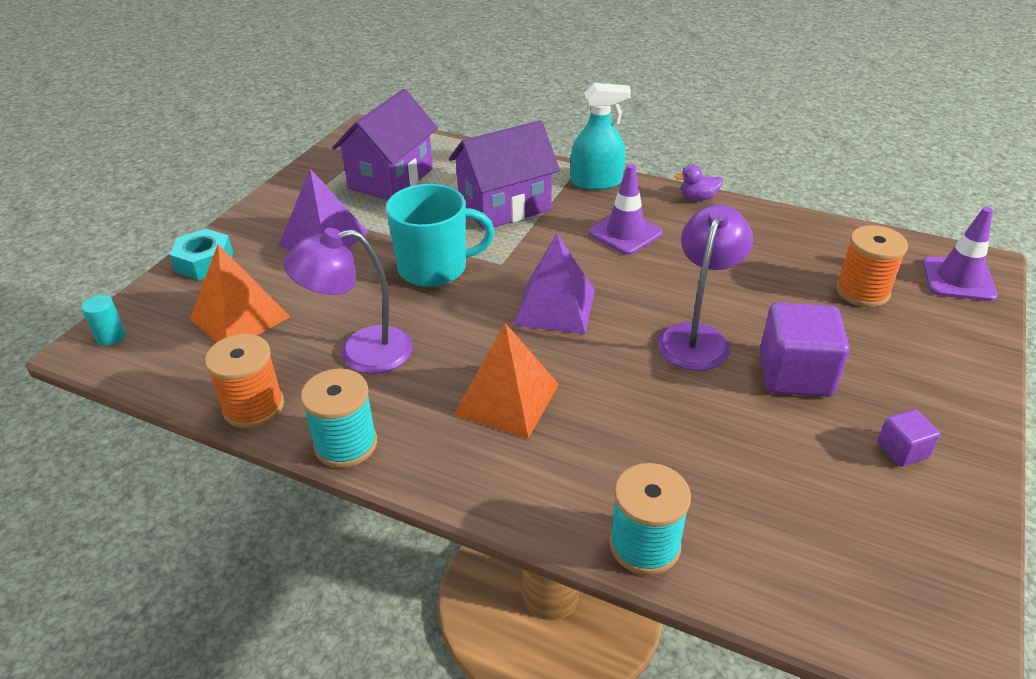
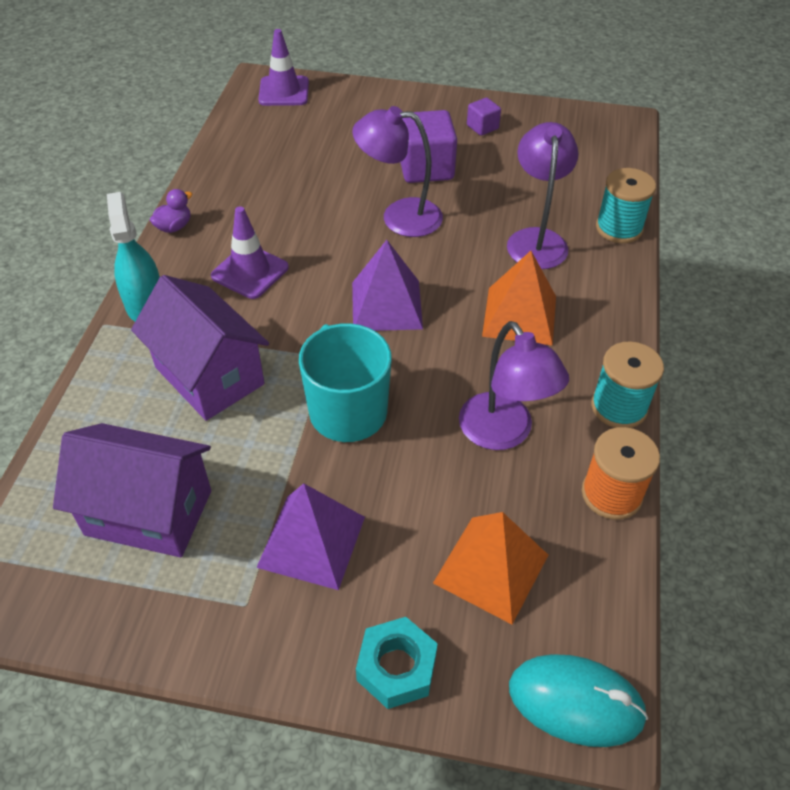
camera: 105 degrees left, 10 degrees up
(111, 337) = (576, 702): turquoise cylinder -> turquoise mouse
(635, 446) = (536, 239): none -> purple lamp
(698, 198) = (174, 227): purple duck -> purple duck turned 120 degrees counterclockwise
(862, 291) = (312, 135): orange spool -> none

